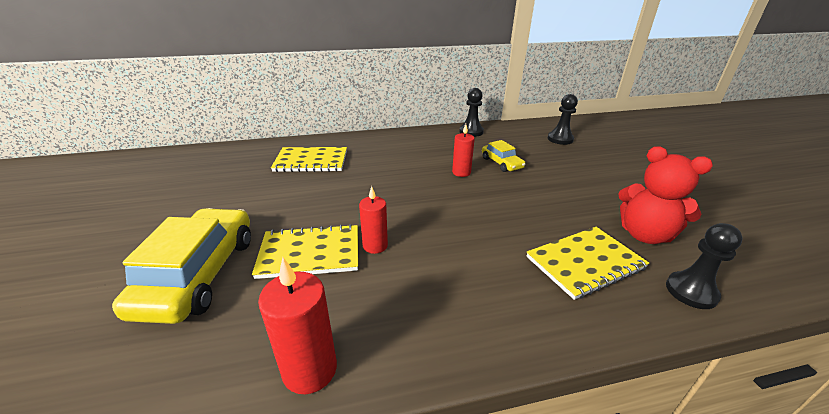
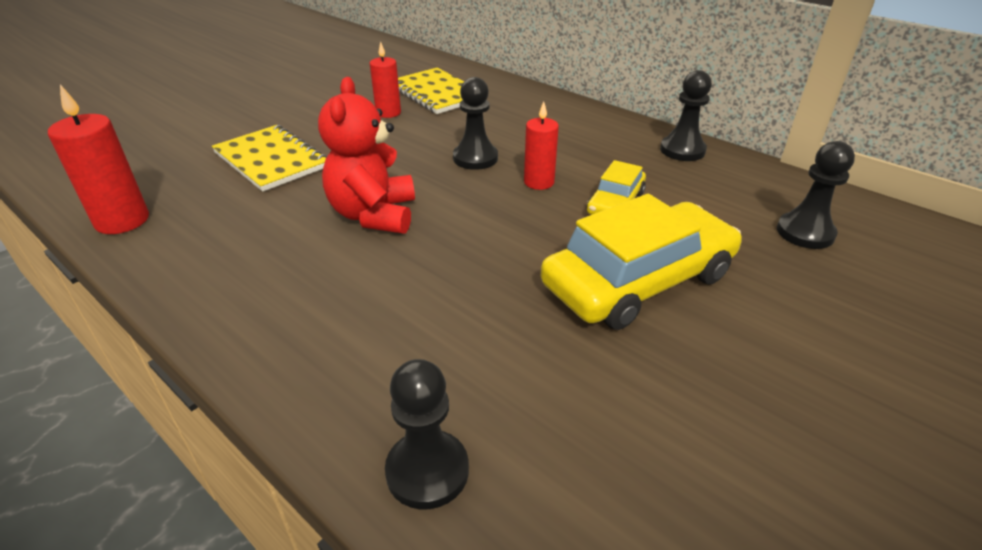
camera: 55 degrees right, 5 degrees up
(199, 274) = (206, 130): yellow car -> yellow car (638, 281)
(375, 246) = (312, 186): red candle -> red candle (388, 113)
(413, 179) = (475, 158): none -> black pawn
(585, 263) = (411, 342): yellow notebook -> none
(644, 235) = (557, 394): red teddy bear -> red teddy bear (374, 215)

